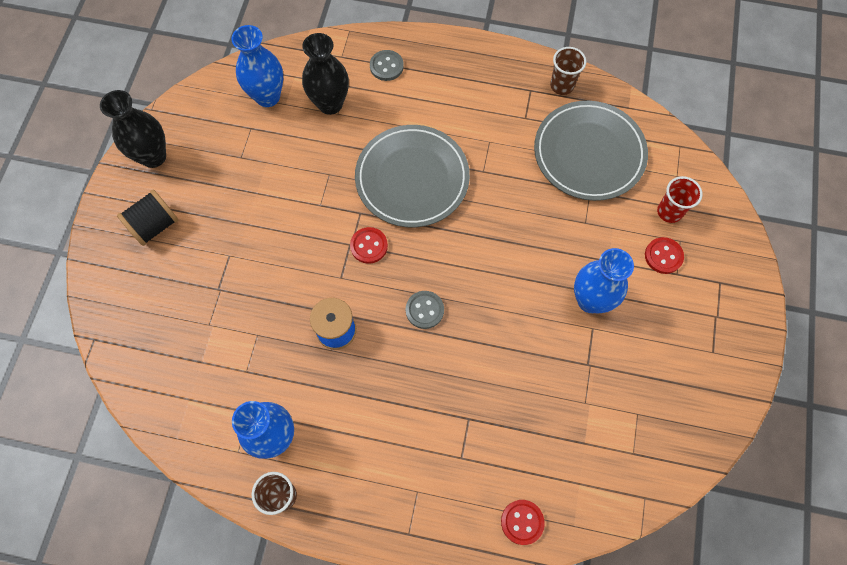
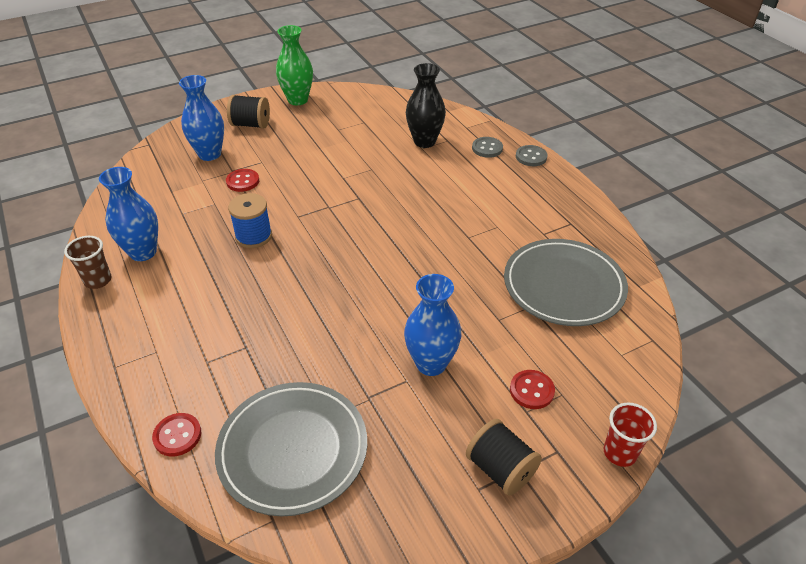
camera: 50 degrees right, 25 degrees down
(153, 156) = (297, 100): black vase -> green vase
(267, 96) = (395, 116): blue vase -> blue vase (209, 154)
(369, 246) = (337, 215): red button -> red button (243, 181)
(412, 178) = (416, 206): grey plate -> grey plate (293, 450)
(424, 310) = (316, 271): grey button -> grey button (531, 157)
(562, 85) = (600, 237): brown cup -> none
(669, 212) = (580, 369): red cup -> red cup (620, 453)
(709, 327) = (500, 469): none -> black spool

